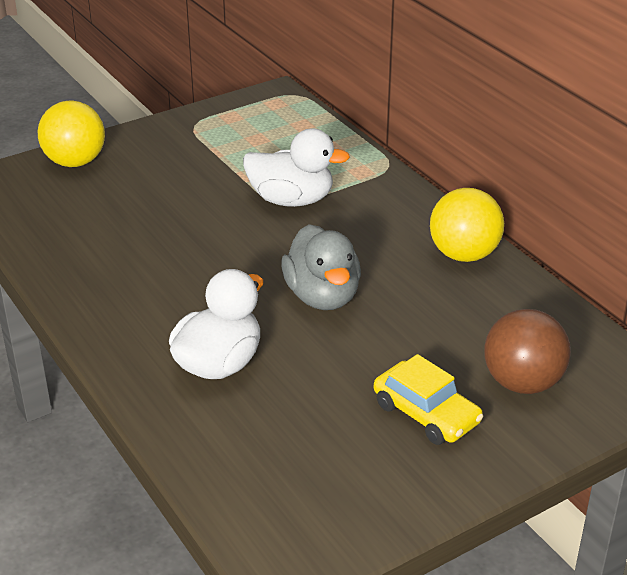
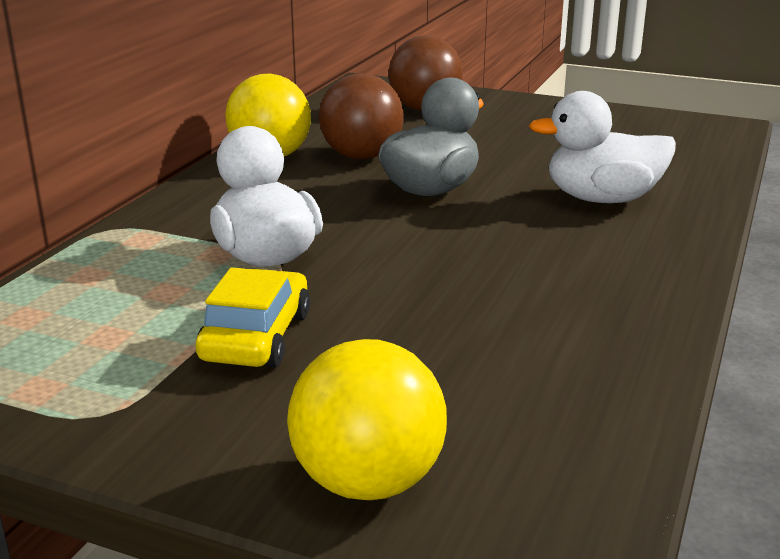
camera: 125 degrees left, 10 degrees down
(423, 294) = (361, 156): none -> brown ball
(426, 414) = (512, 125): yellow car -> yellow car (256, 337)

